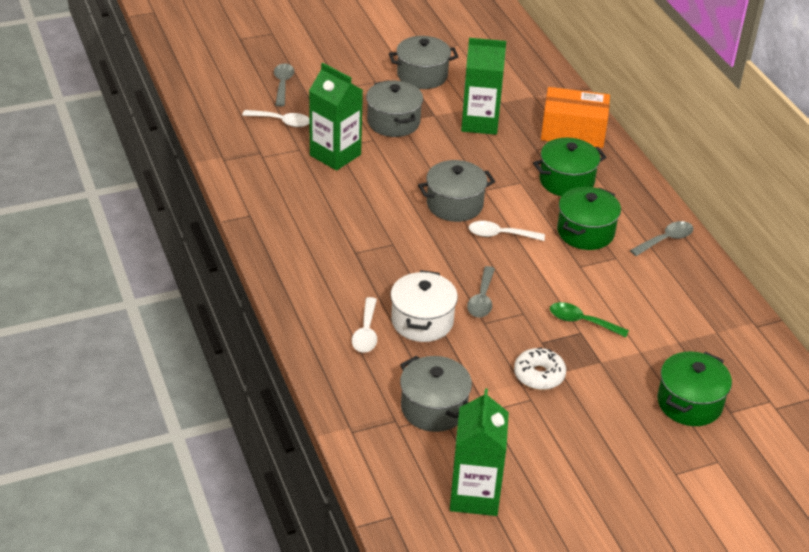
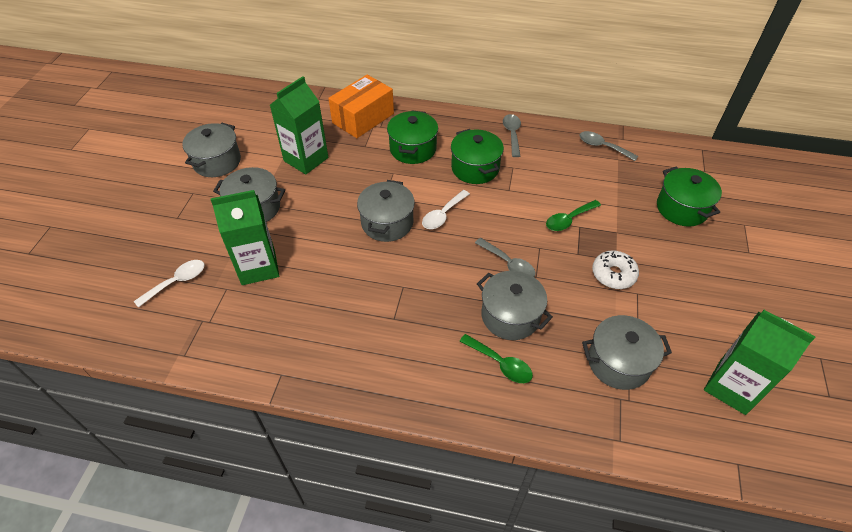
camera: 55 degrees left, 10 degrees up
(283, 84) = (128, 255): grey spoon -> grey spoon (603, 147)
(366, 332) = (500, 363): white spoon -> green spoon
(422, 321) = (510, 316): white pot -> grey pot

